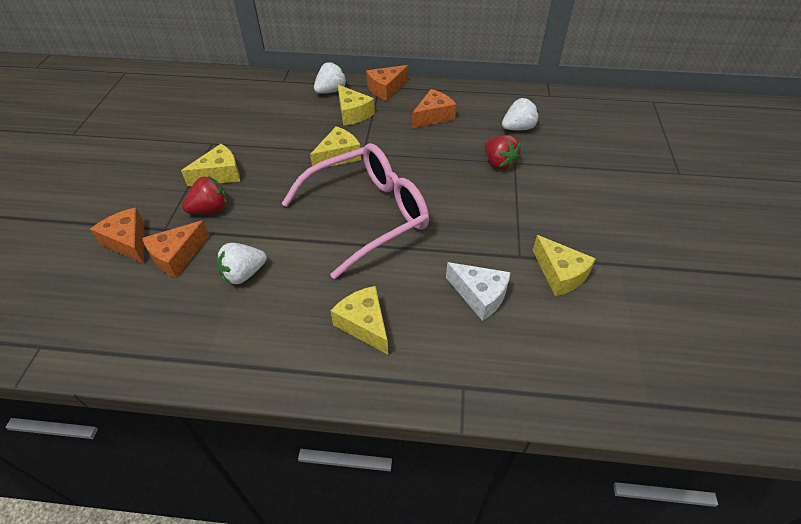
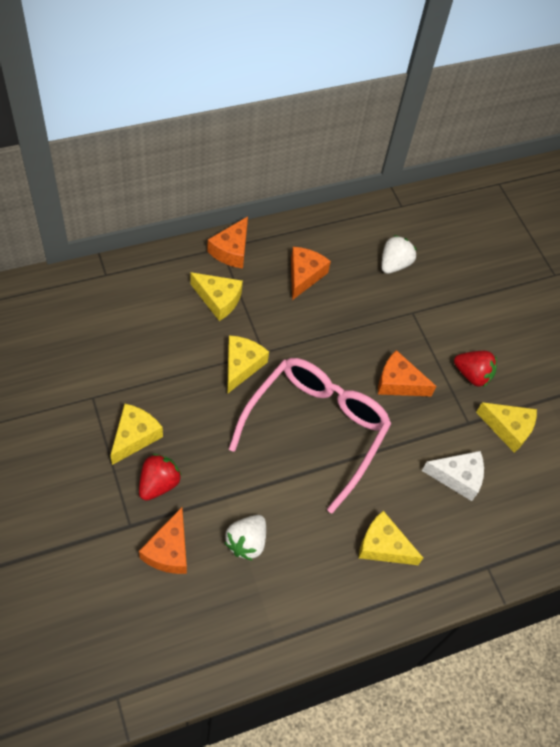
camera: 35 degrees left, 10 degrees up
(128, 242) = (106, 556): orange cheese -> orange cheese (398, 383)
(331, 91) = (172, 273): white strawberry -> none
(499, 163) = (399, 318): red strawberry -> red strawberry (472, 375)

